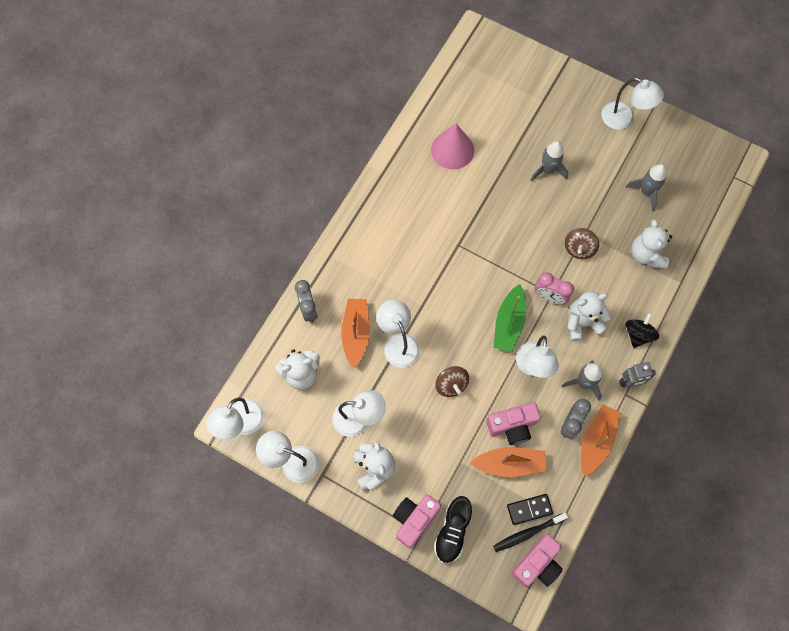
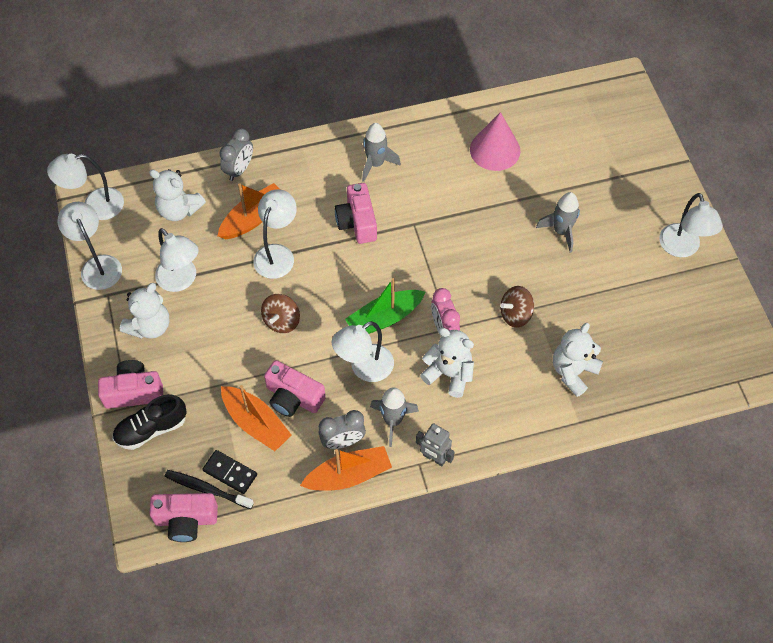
camera: 45 degrees right, 10 degrees down
(423, 275) = (357, 222): none -> pink camera
(638, 334) = (488, 427): black spinning top -> none
(646, 192) = (633, 322): grey rocket -> grey rocket (376, 164)

